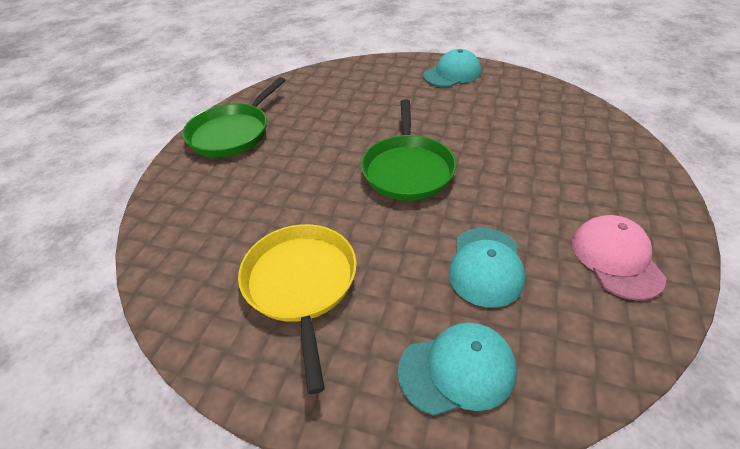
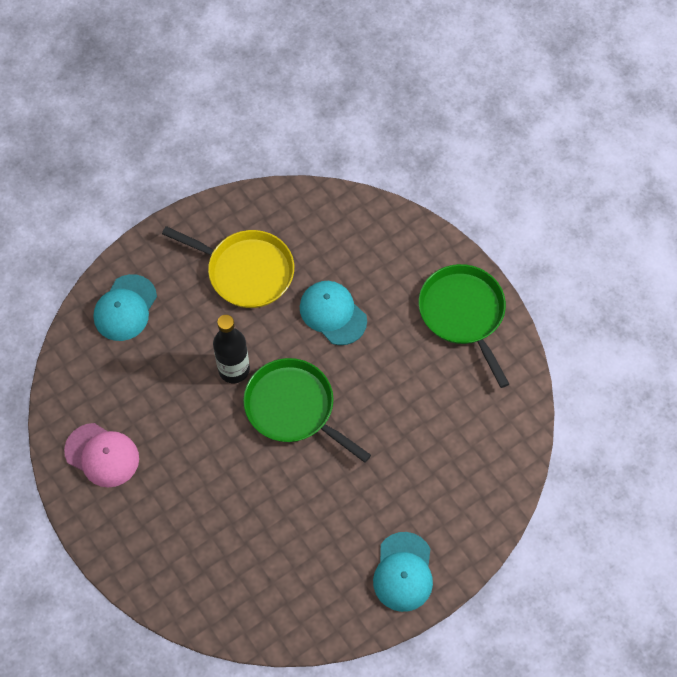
camera: 125 degrees right, 20 degrees up
(418, 223) = (234, 370): none -> black bottle
(486, 266) = (166, 378): turquoise cap -> turquoise cap (333, 313)

